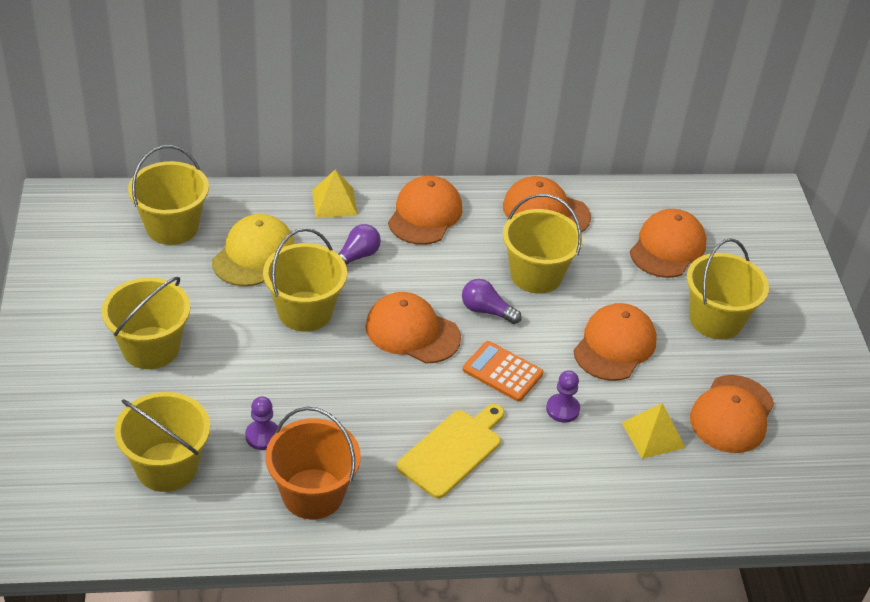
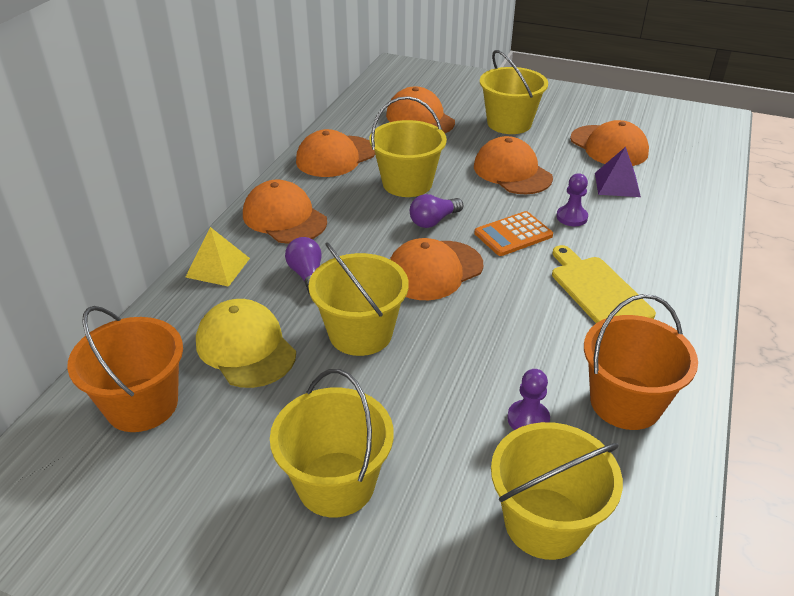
camera: 60 degrees left, 5 degrees down
(172, 227) = (142, 404): yellow bucket -> orange bucket
(653, 435) = (617, 184): yellow pyramid -> purple pyramid

